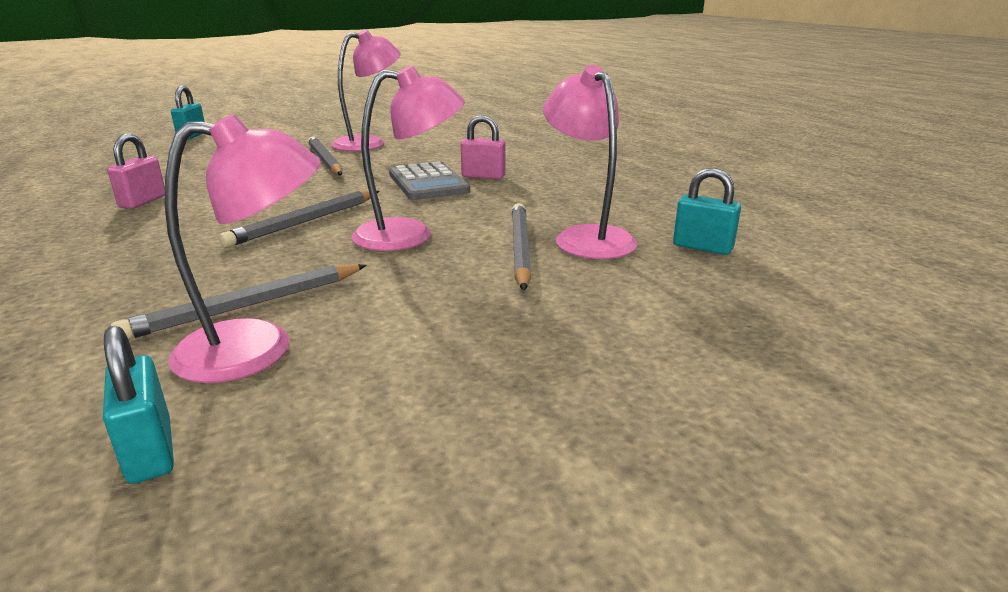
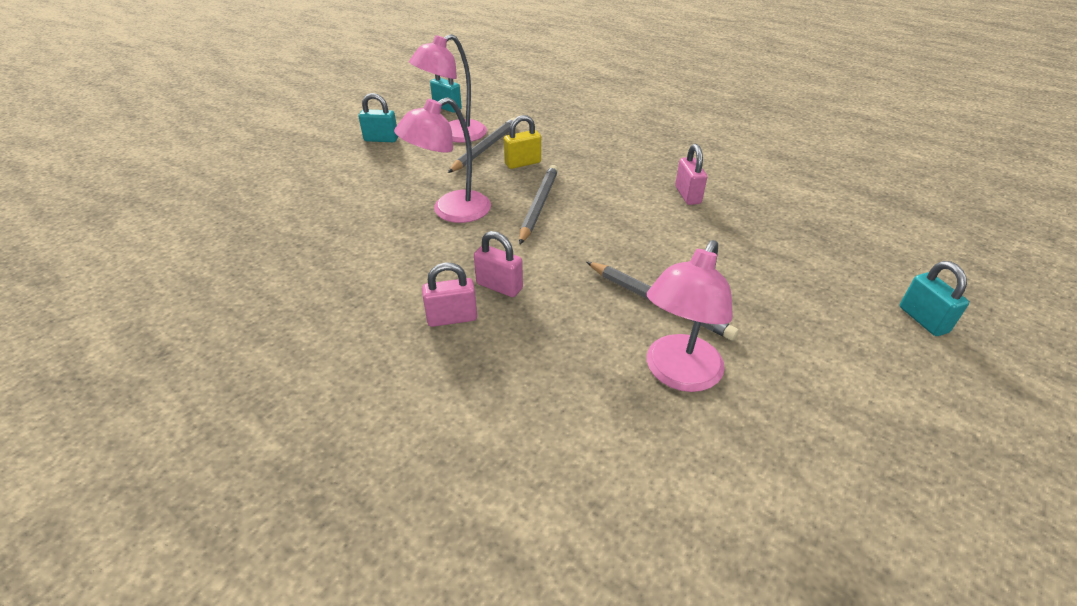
camera: 155 degrees right, 15 degrees up
(237, 268) = (522, 163): none -> yellow padlock
(428, 183) = (499, 286): grey calculator -> pink padlock
(521, 248) = (365, 217): grey pencil -> none
(586, 237) = (319, 241): pink lamp -> none
(702, 247) = (228, 252): turquoise padlock -> turquoise padlock (381, 139)

